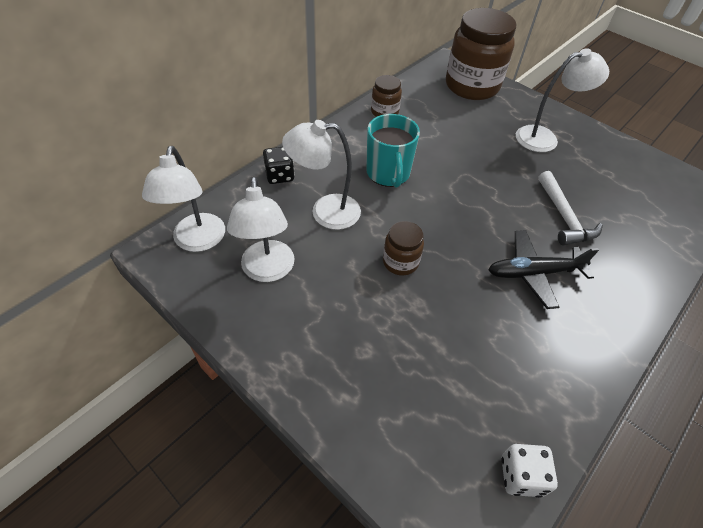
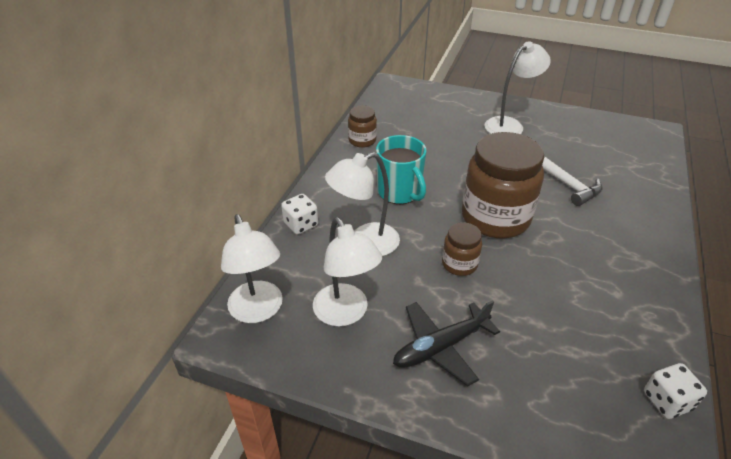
camera: 20 degrees left, 10 degrees down
(279, 175) = (301, 224): black dice -> white dice
(472, 86) = (423, 98): brown jar -> brown jar (495, 218)
(533, 273) = (571, 236): black plane -> black plane (440, 347)

